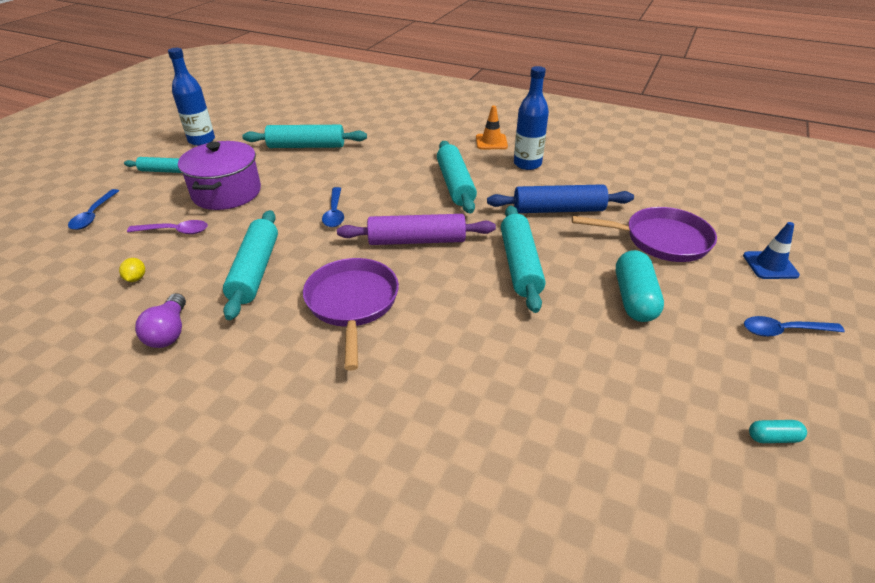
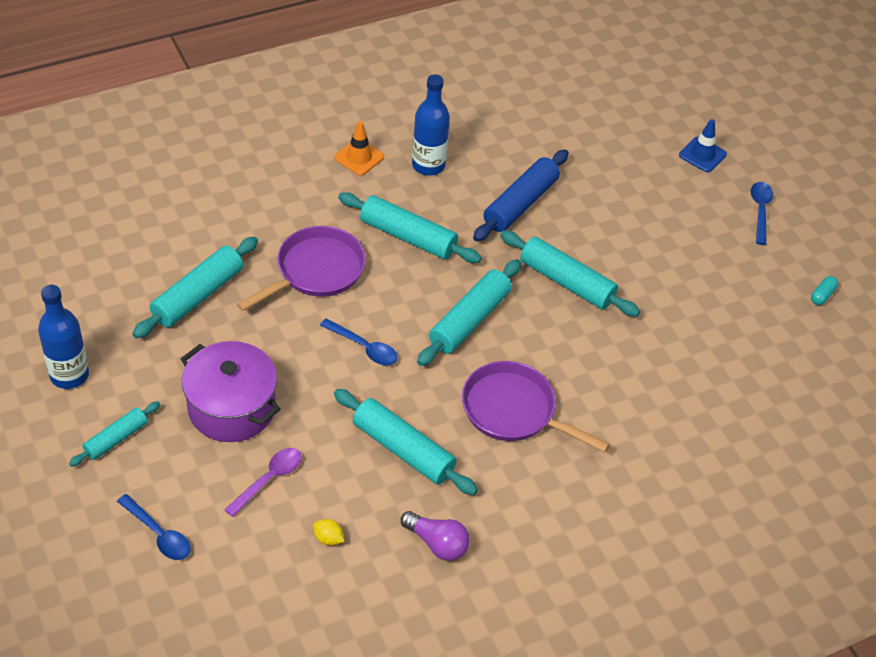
camera: 55 degrees left, 10 degrees up
(417, 241) = (469, 320): purple rolling pin -> turquoise rolling pin
(634, 298) = (664, 252): turquoise capsule -> none
(661, 240) = (620, 181): purple pan -> purple pan (316, 271)
(783, 331) = (760, 211): blue spoon -> blue spoon turned 150 degrees clockwise

